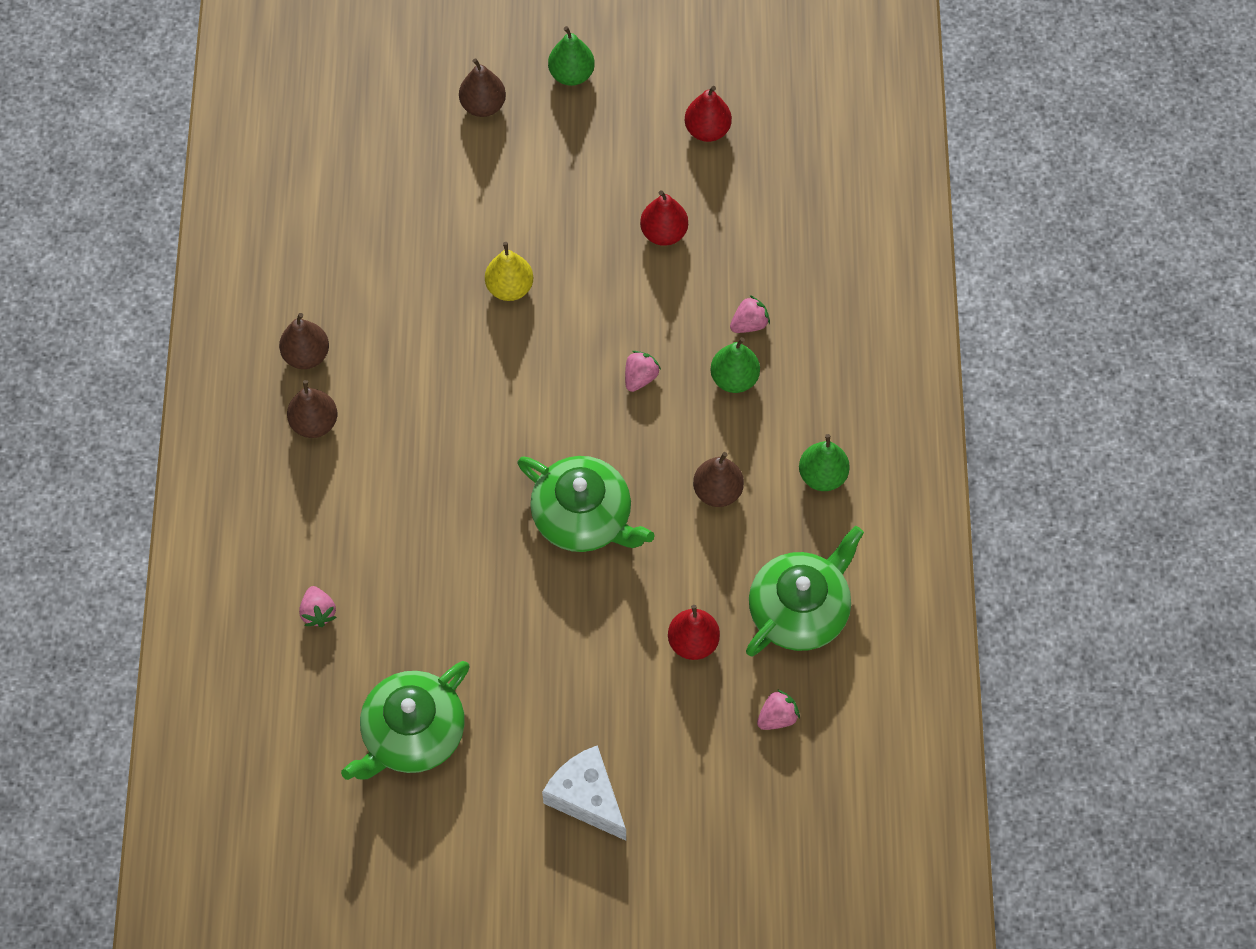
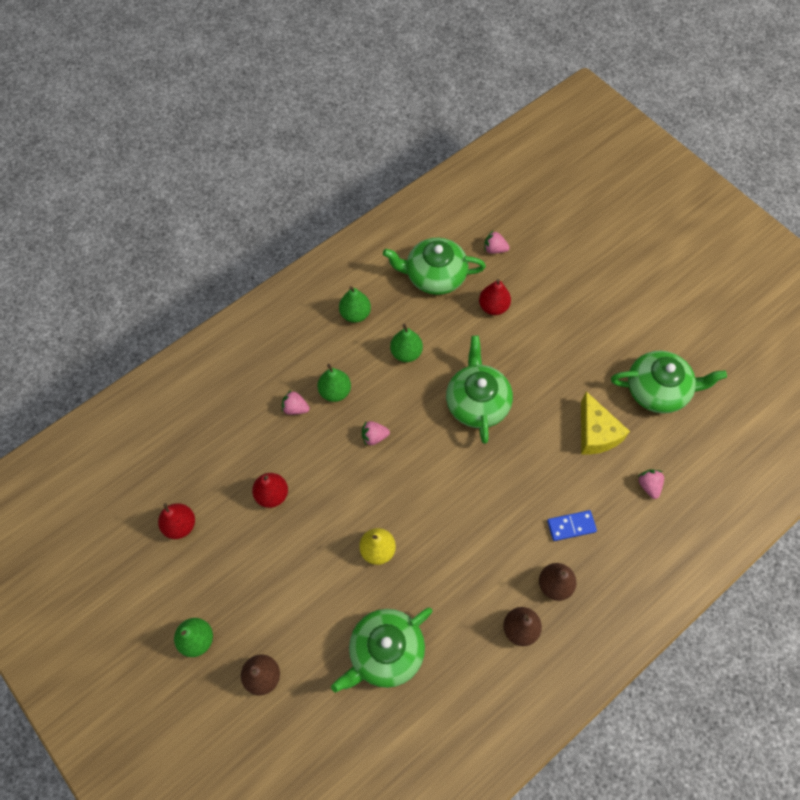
camera: 130 degrees left, 0 degrees up
(318, 612) = (648, 486): pink strawberry -> pink strawberry turned 45 degrees counterclockwise
(355, 492) = (571, 526): none -> blue domino
(404, 221) = (385, 652): none -> green teapot
(428, 612) = (596, 433): none -> yellow cheese
(587, 798) = (608, 295): white cheese -> none
(717, 491) = (406, 353): brown pear -> green pear

